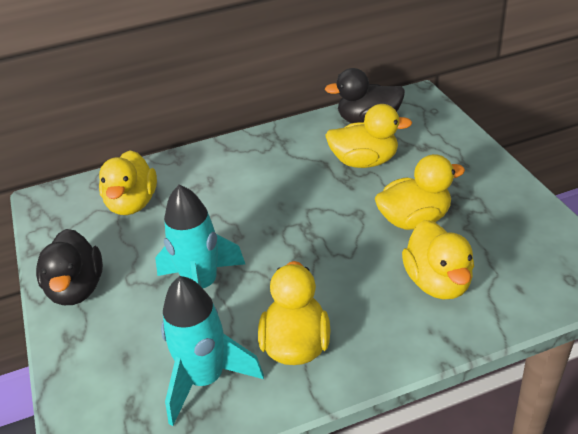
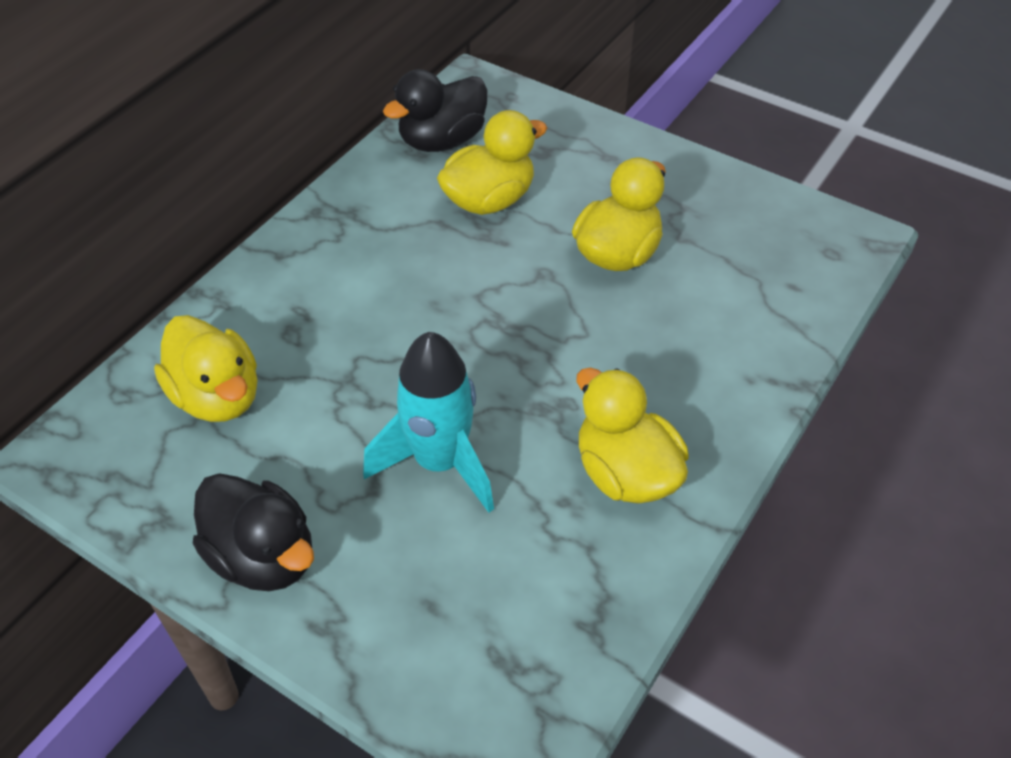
camera: 40 degrees left, 10 degrees up
(206, 379) = (562, 573): turquoise rocket -> none
(438, 282) = (709, 319): yellow duck -> none

